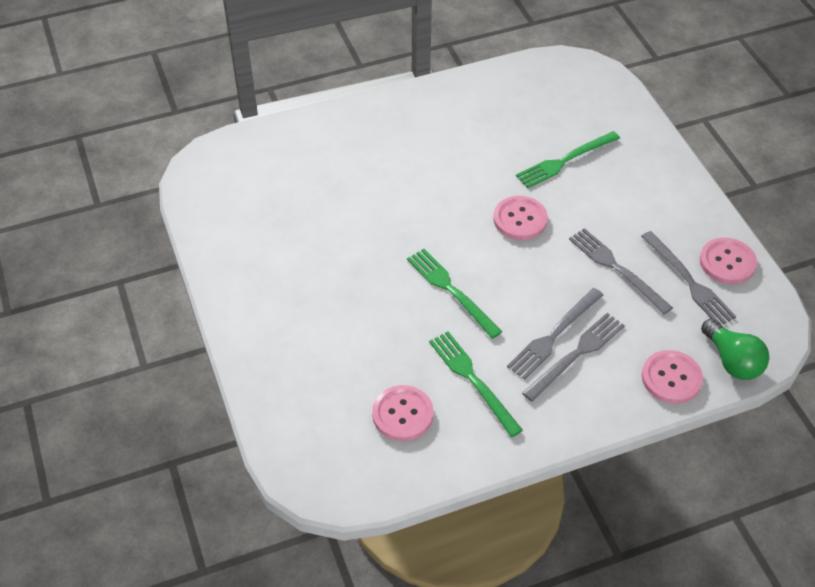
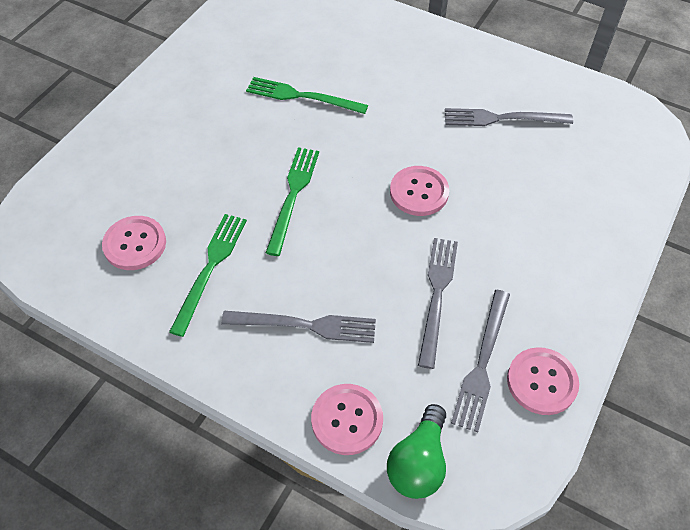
camera: 50 degrees right, 5 degrees up
(554, 335) = (312, 295): grey fork -> grey fork (502, 118)
(565, 160) = (522, 181): green fork -> green fork (302, 96)

